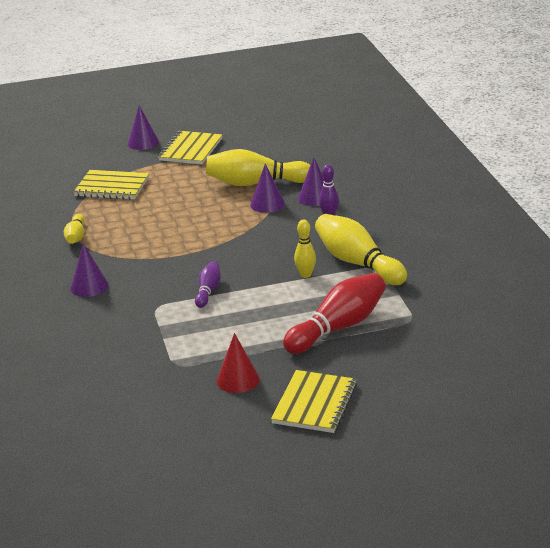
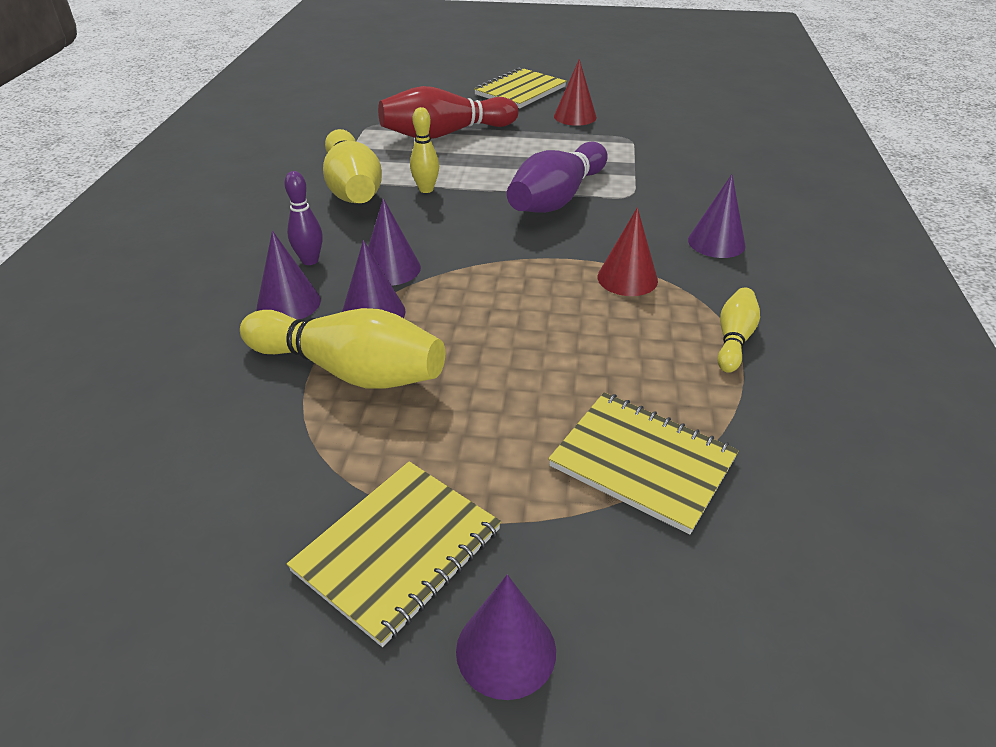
camera: 160 degrees left, 10 degrees up
(140, 252) = (627, 278): none -> red cone
(208, 291) = (557, 198): purple bowling pin -> purple bowling pin, size x1.93
(279, 224) = (391, 268): none -> purple cone

